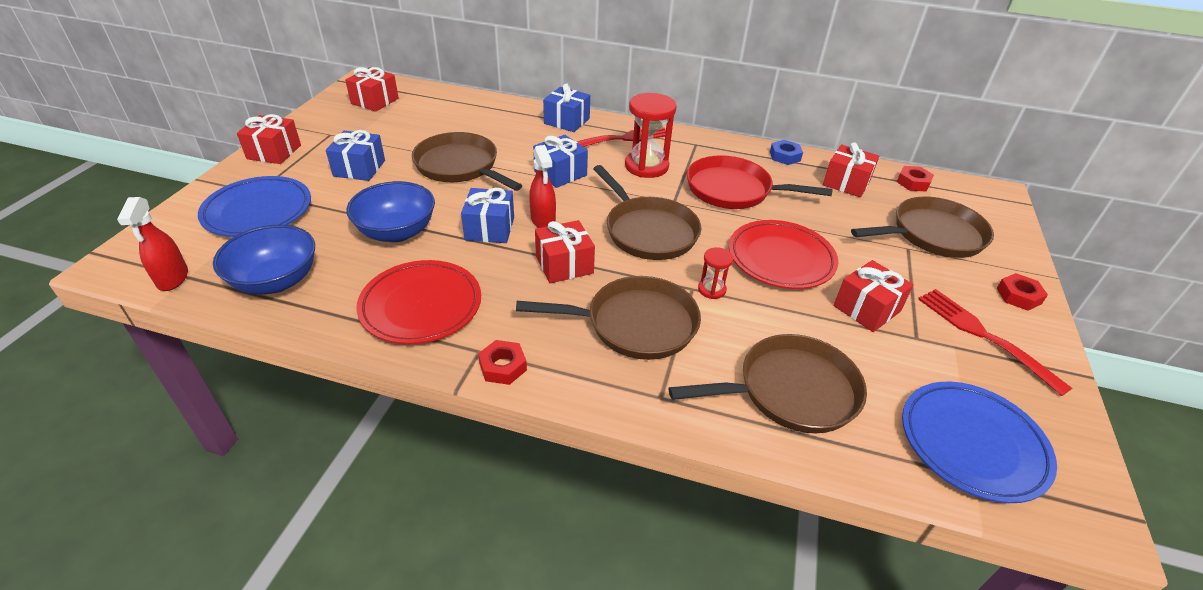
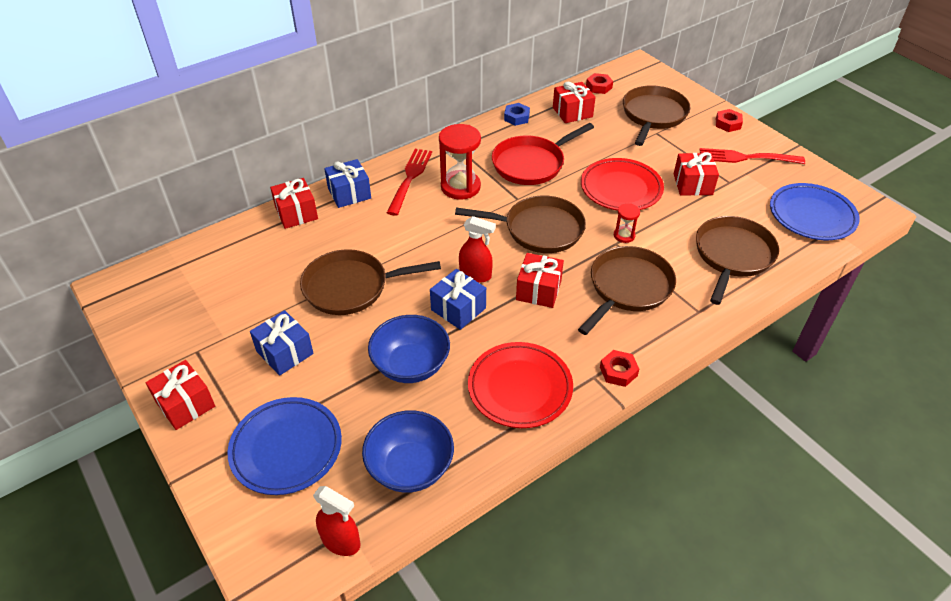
camera: 50 degrees left, 5 degrees up
(375, 101) = (167, 295): red gift -> red gift (296, 213)
(560, 173) = (422, 235): blue gift -> none

